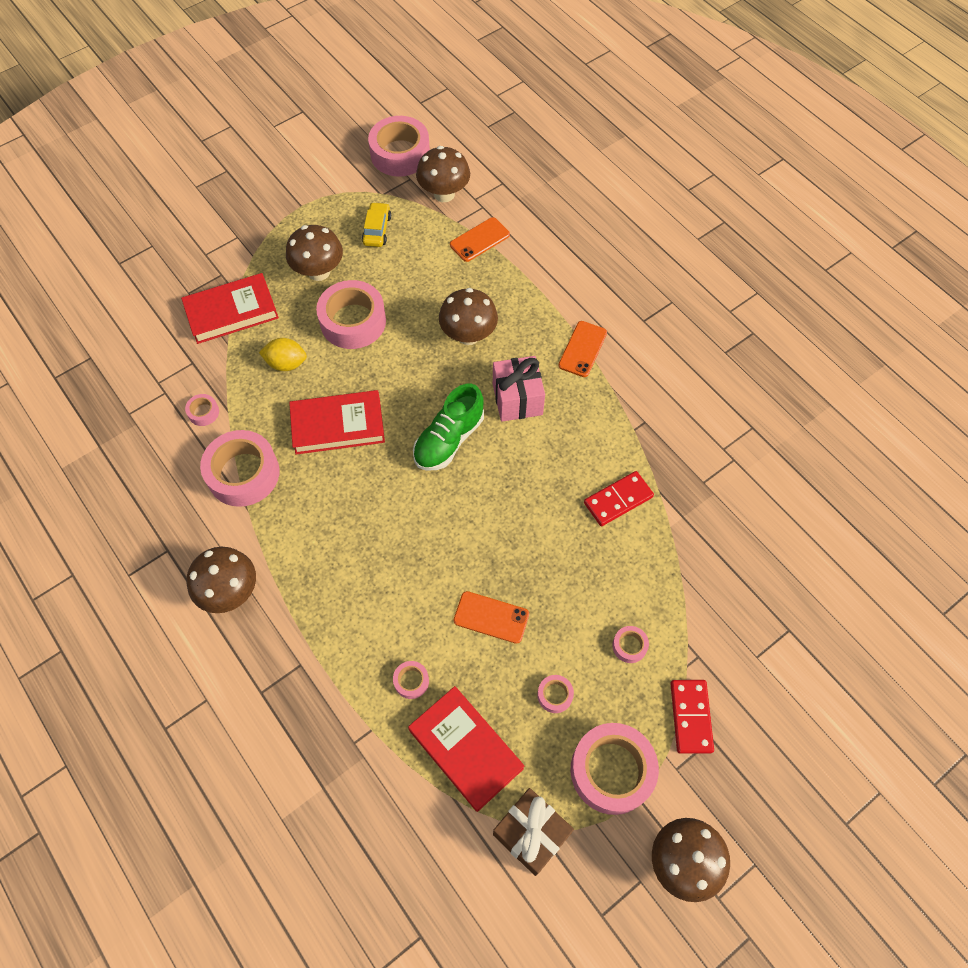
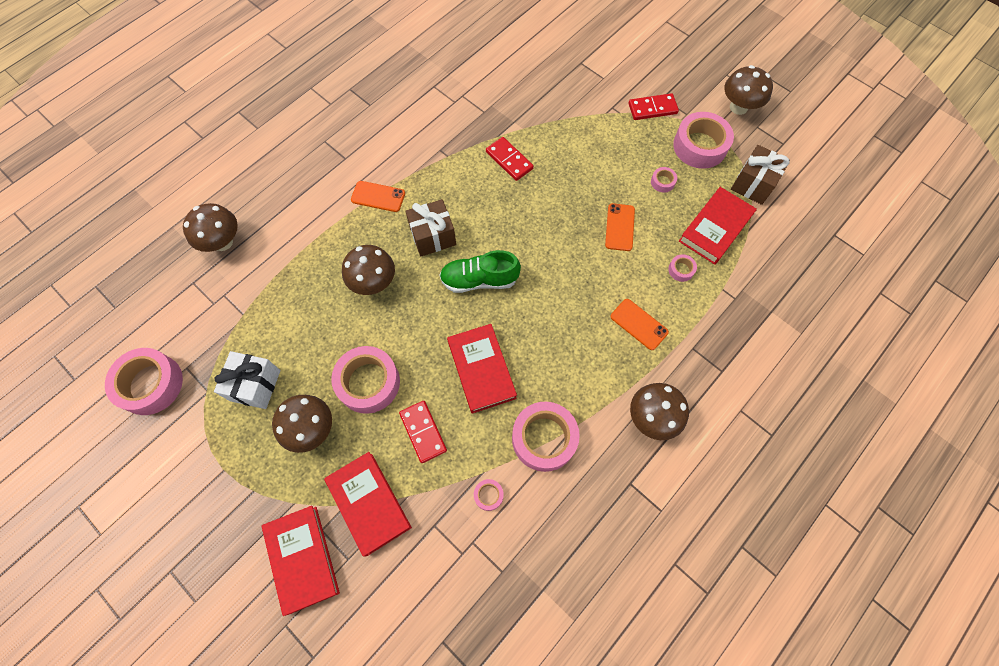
camera: 100 degrees left, 5 degrees up
(201, 259) = (302, 559): none -> red book
(286, 363) = (423, 432): yellow lemon -> red domino
(377, 230) = (255, 385): yellow car -> white gift
(444, 194) = (207, 332): brown mushroom -> brown mushroom (223, 242)
(449, 439) = (479, 280): green shoe -> green shoe turned 150 degrees clockwise
(479, 240) = (264, 291): orange phone -> orange phone (639, 324)
(517, 399) = (433, 236): pink gift -> brown gift
(629, 646) = (616, 144): pink tape -> none

